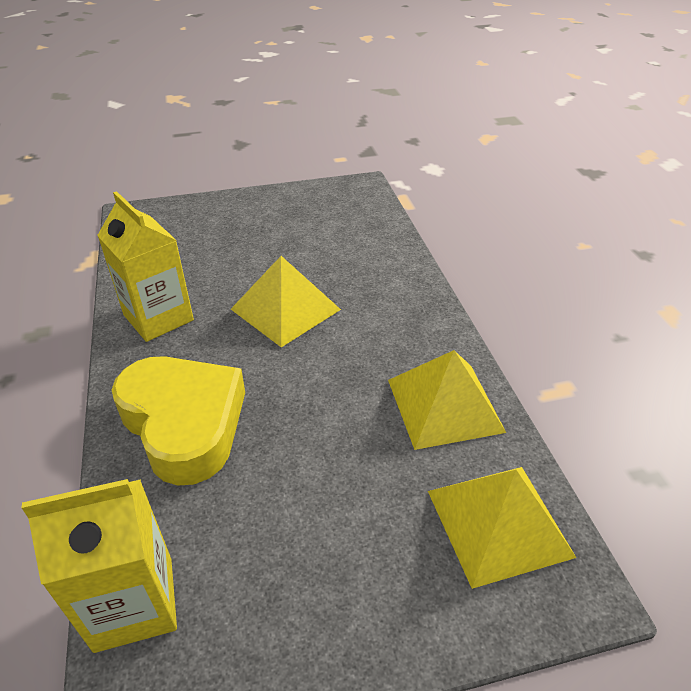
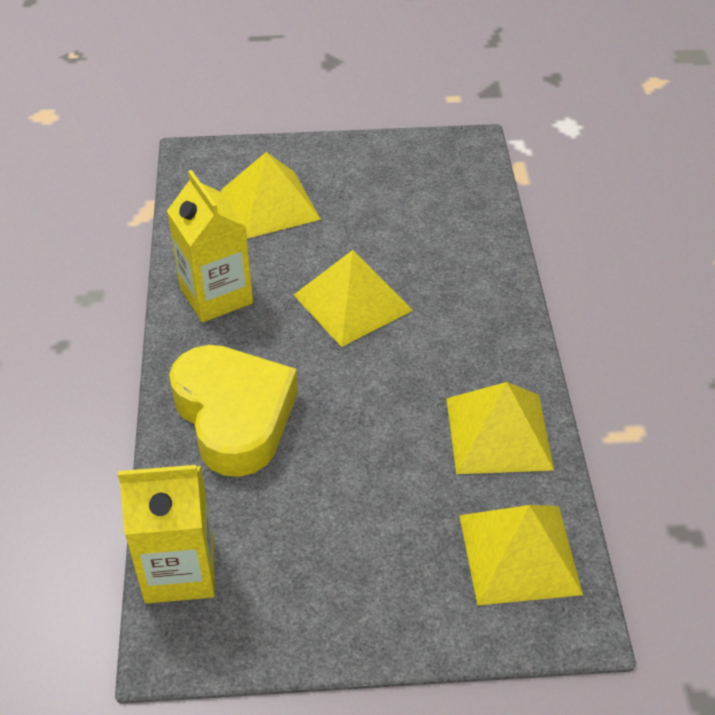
camera: 10 degrees right, 5 degrees up
(201, 242) = (269, 204): none -> yellow pyramid

